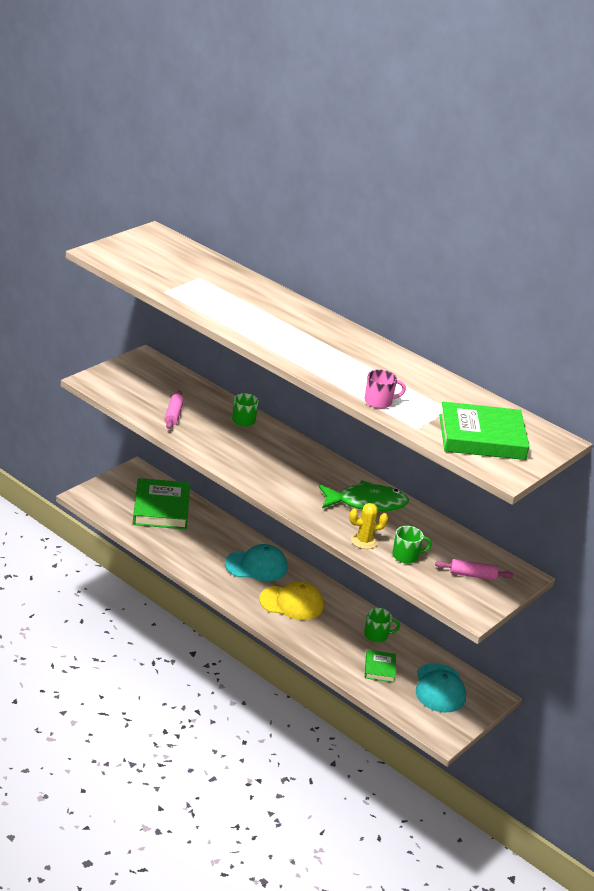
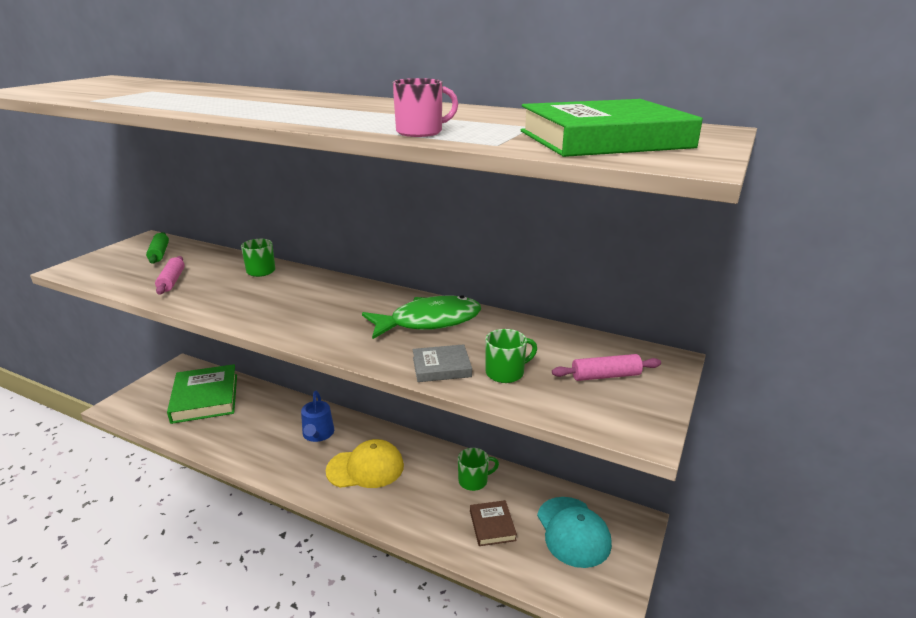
camera: 10 degrees left, 5 degrees down
(158, 379) = (159, 253): none -> green rolling pin
(256, 566) = (318, 434): turquoise cap -> blue watering can
(364, 541) = (441, 367): yellow cactus -> grey book
(379, 668) = (492, 525): green book -> brown book

